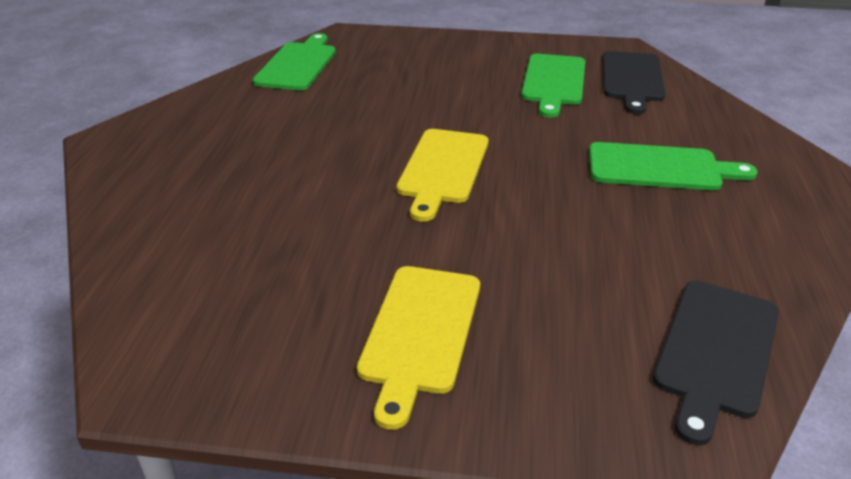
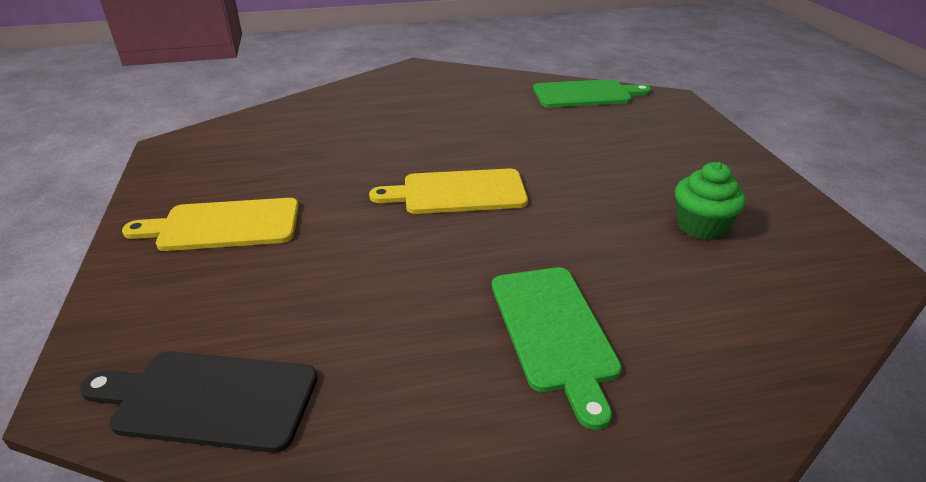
camera: 70 degrees right, 0 degrees up
(553, 82) = (701, 226): green cutting board -> green cupcake
(632, 79) = (781, 286): black cutting board -> none

